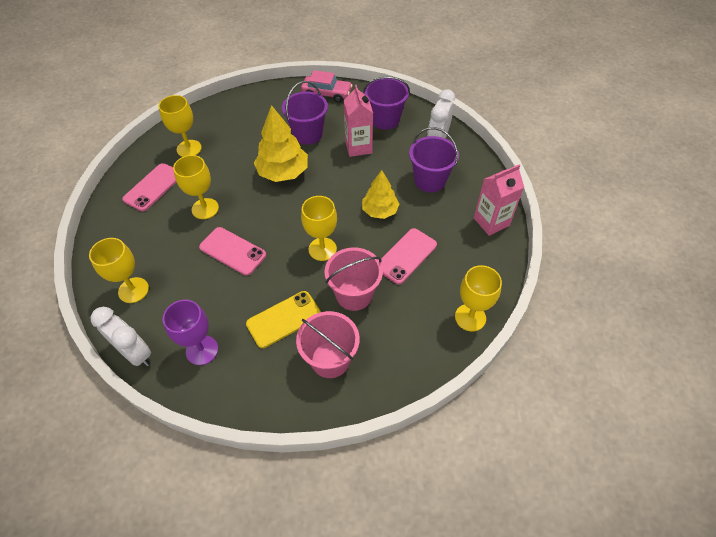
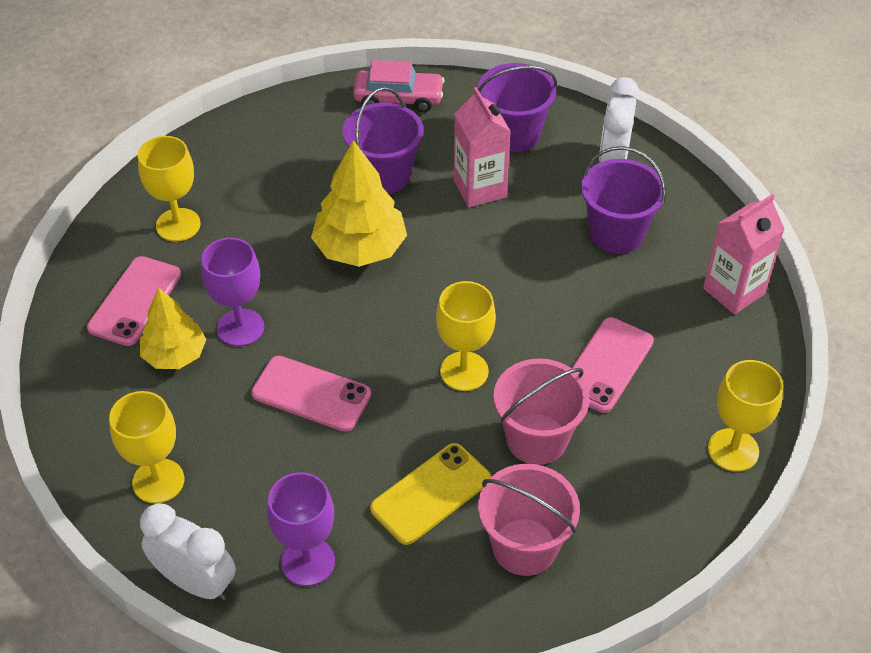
camera: 10 degrees left, 5 degrees down
(205, 208) = (240, 327): yellow goblet -> purple goblet
(380, 211) = (544, 295): yellow tree -> yellow tree (175, 355)

